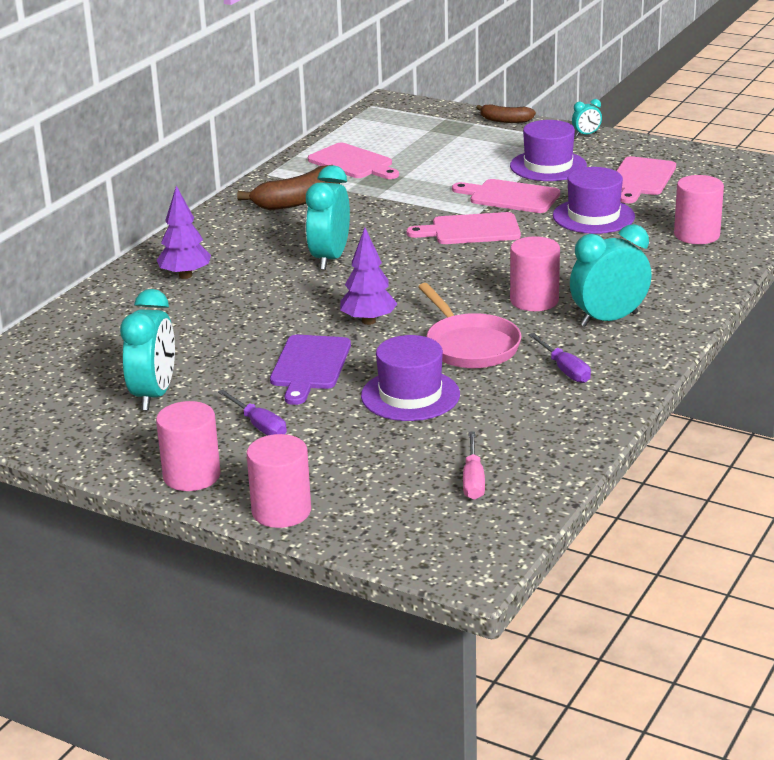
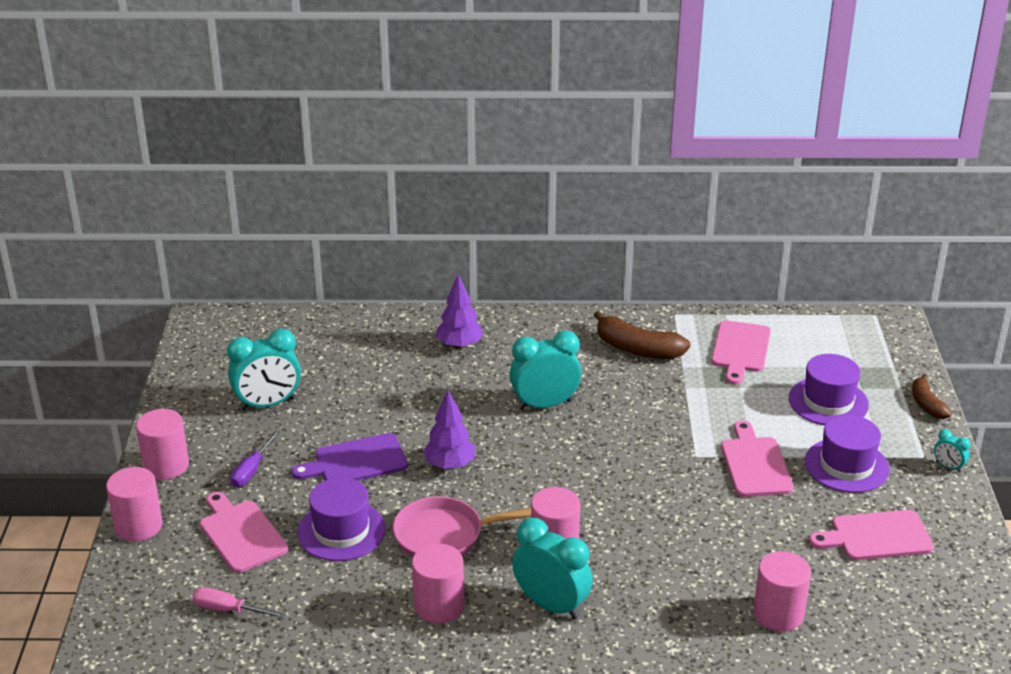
camera: 60 degrees right, 5 degrees up
(469, 345) = (445, 535): pink pan -> pink pan turned 45 degrees clockwise
(470, 230) = (664, 463): pink cutting board -> pink cutting board (241, 533)
(473, 480) = (229, 610): pink screwdriver -> pink screwdriver turned 45 degrees clockwise
(564, 369) = (439, 606): purple screwdriver -> pink cylinder
(593, 216) = (759, 530): purple hat -> purple hat (828, 402)

